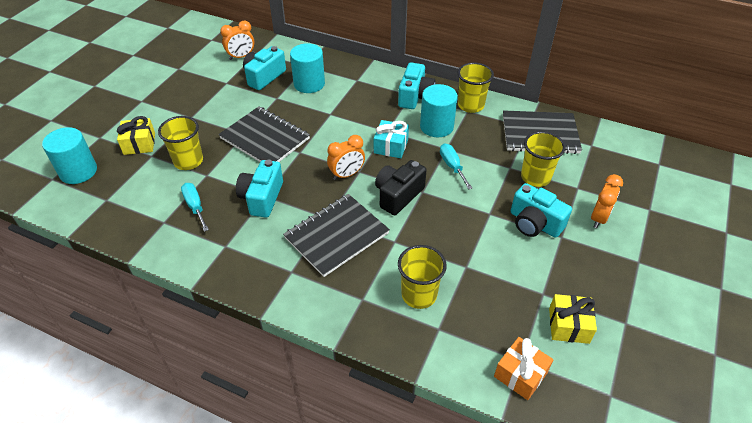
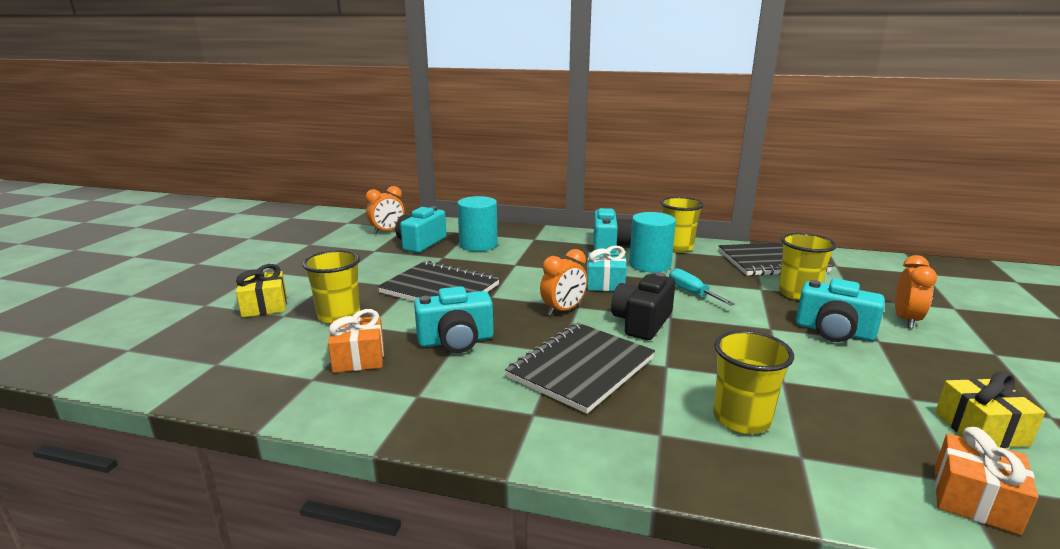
camera: 10 degrees left, 25 degrees down
(78, 171) = (171, 339): turquoise cylinder -> none
(195, 206) = (359, 358): turquoise screwdriver -> orange gift
(262, 198) = (456, 341): turquoise camera -> turquoise camera turned 105 degrees counterclockwise

